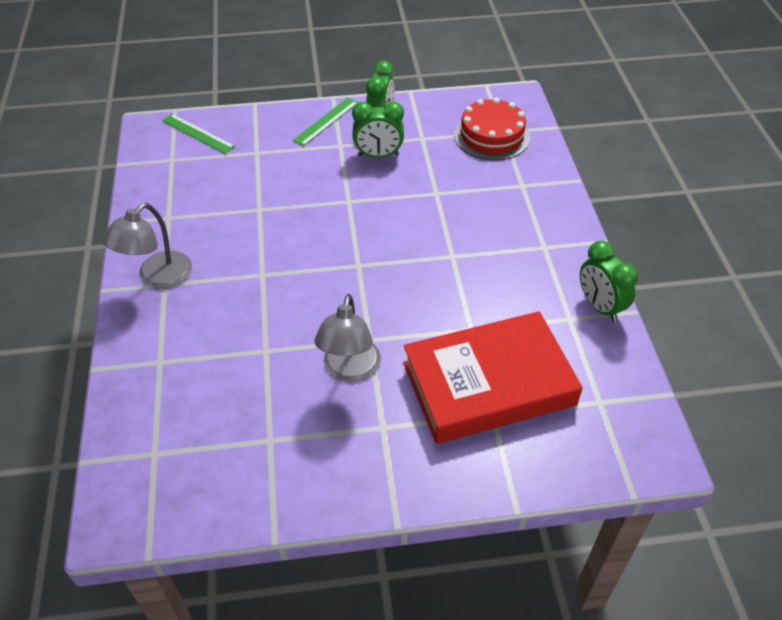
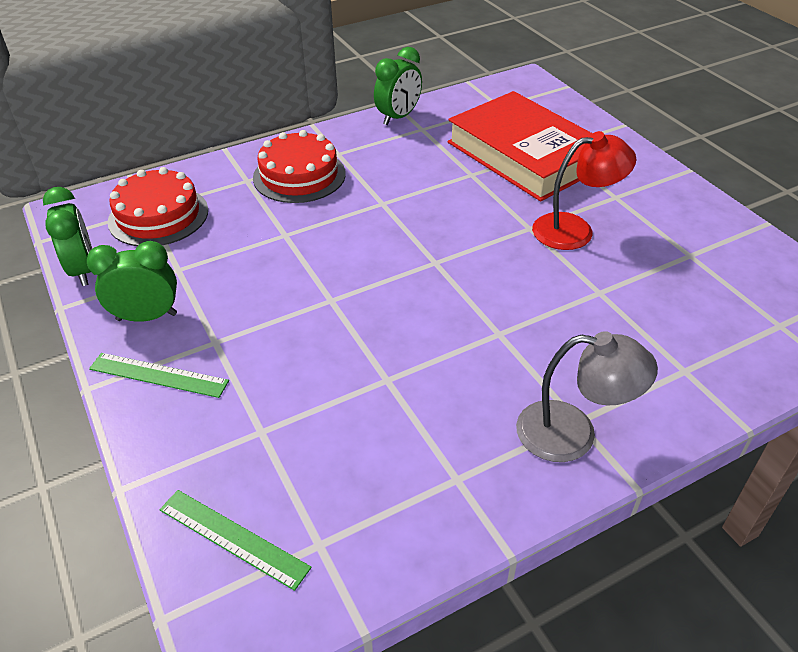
camera: 110 degrees left, 5 degrees down
(198, 134) = (233, 537): green ruler -> green ruler turned 75 degrees counterclockwise
(350, 370) = (575, 230): grey lamp -> red lamp
(378, 155) = (227, 298): green clock -> green clock (83, 270)
(516, 215) = (299, 175): none -> red cake

